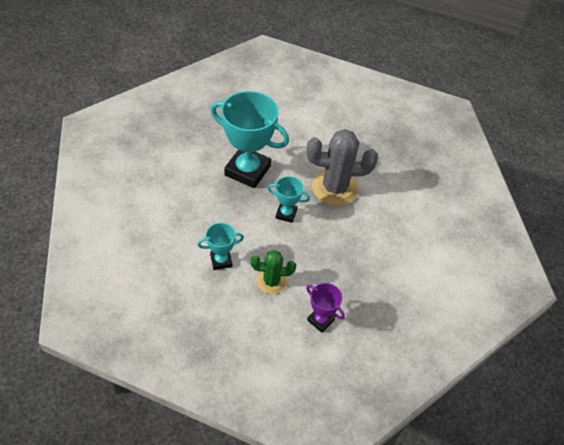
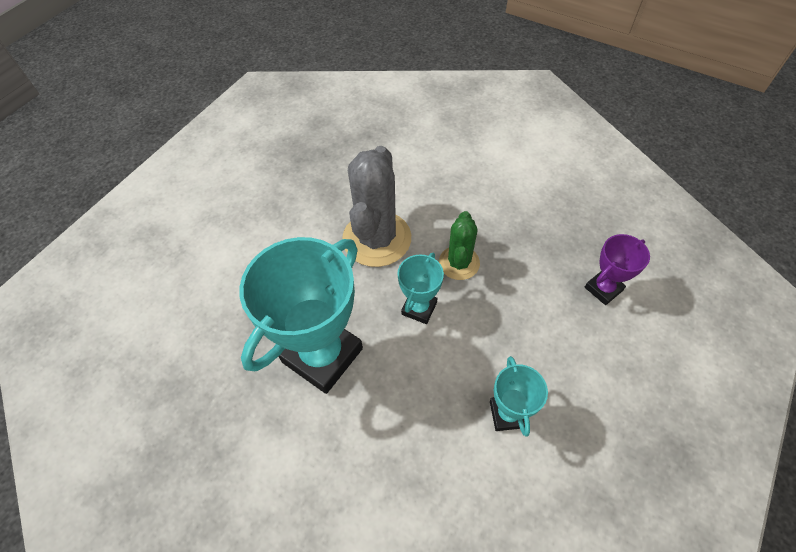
camera: 75 degrees left, 5 degrees up
(271, 281) = (544, 343): green cactus -> green cactus (459, 263)

